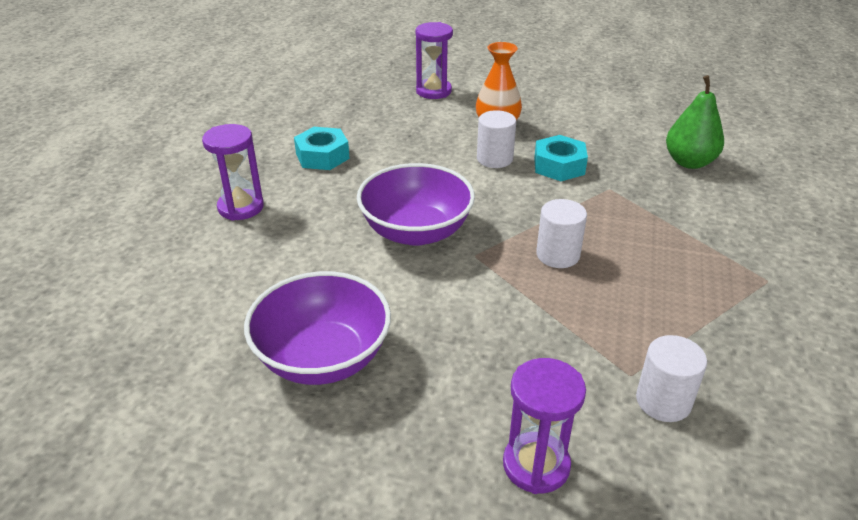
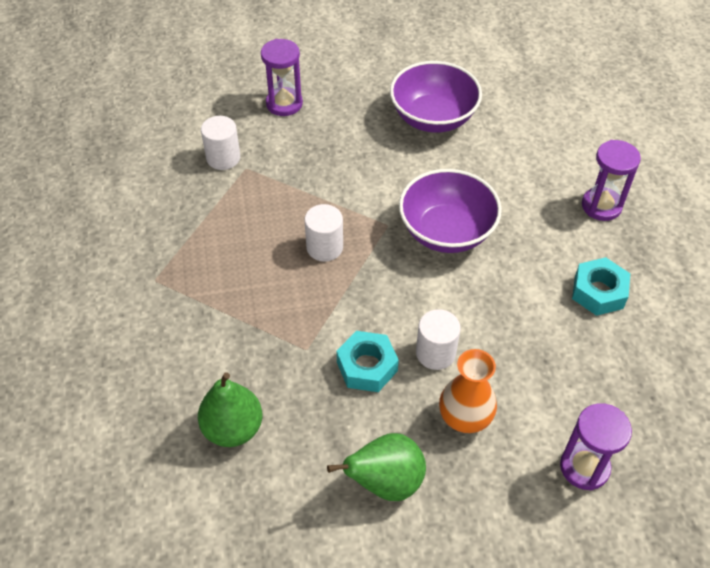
camera: 155 degrees right, 15 degrees up
(576, 115) = (385, 482): none -> green pear

